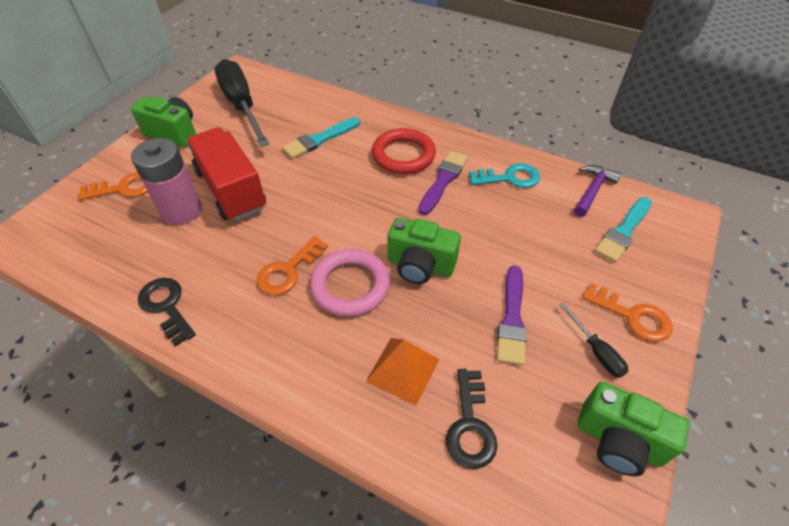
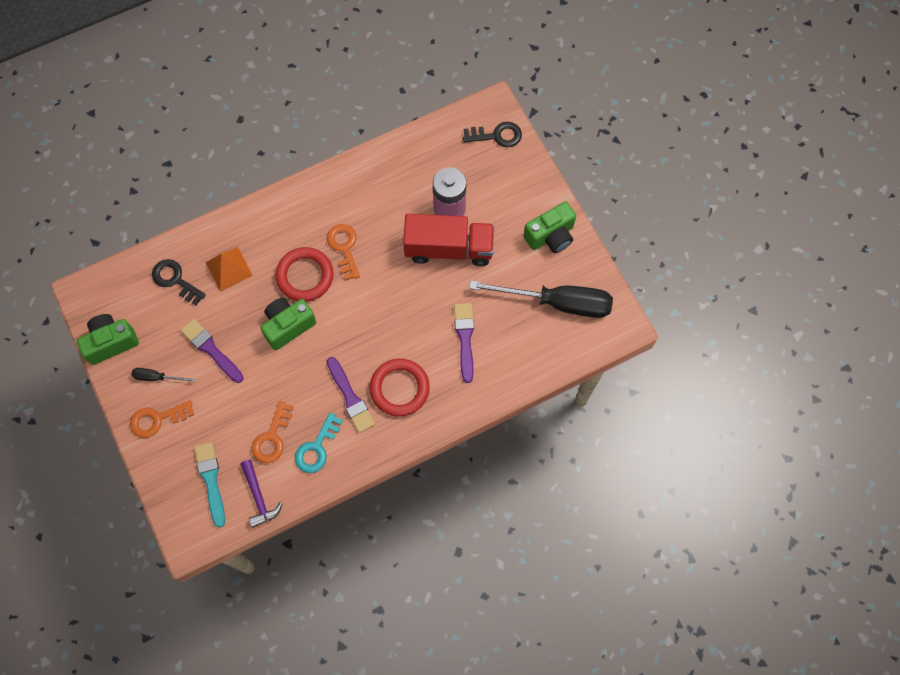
camera: 125 degrees right, 20 degrees up
(124, 188) = (502, 182): orange key -> orange key (272, 437)
(166, 306) = (367, 171): black key -> black key (497, 135)
(319, 139) = (465, 338): turquoise brush -> purple brush
(350, 285) = (305, 276): pink ring -> red ring

